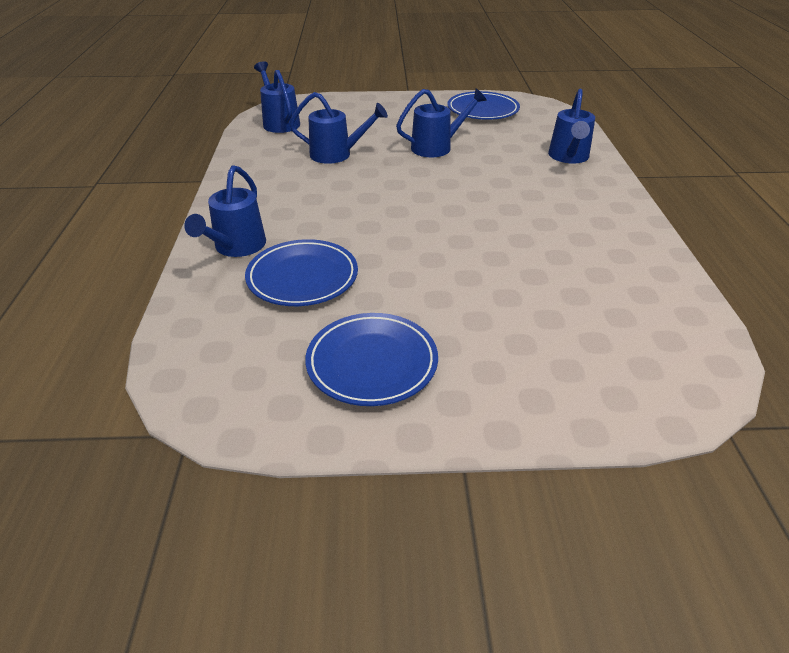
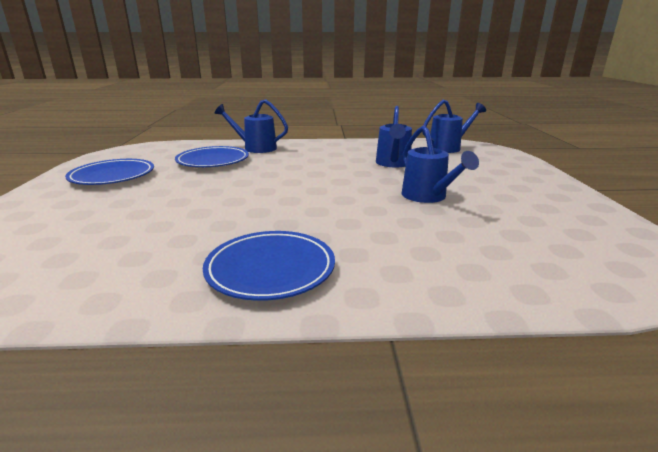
camera: 90 degrees right, 15 degrees down
(482, 110) = (570, 224): blue plate -> blue plate (270, 269)
(568, 157) = (435, 274): blue watering can -> none

